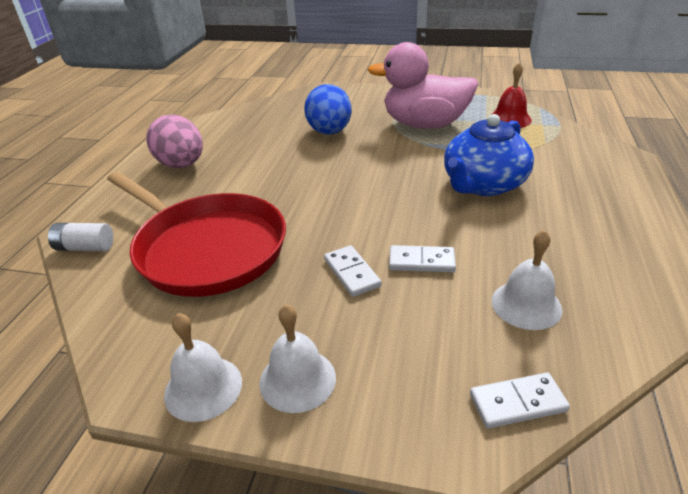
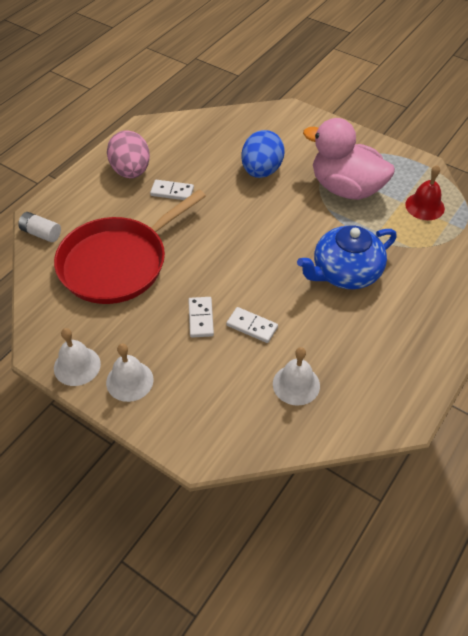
camera: 20 degrees right, 15 degrees up
(207, 248) = (117, 263): red pan -> red pan turned 75 degrees clockwise
(517, 403) = (242, 442): white domino -> white domino (172, 192)

